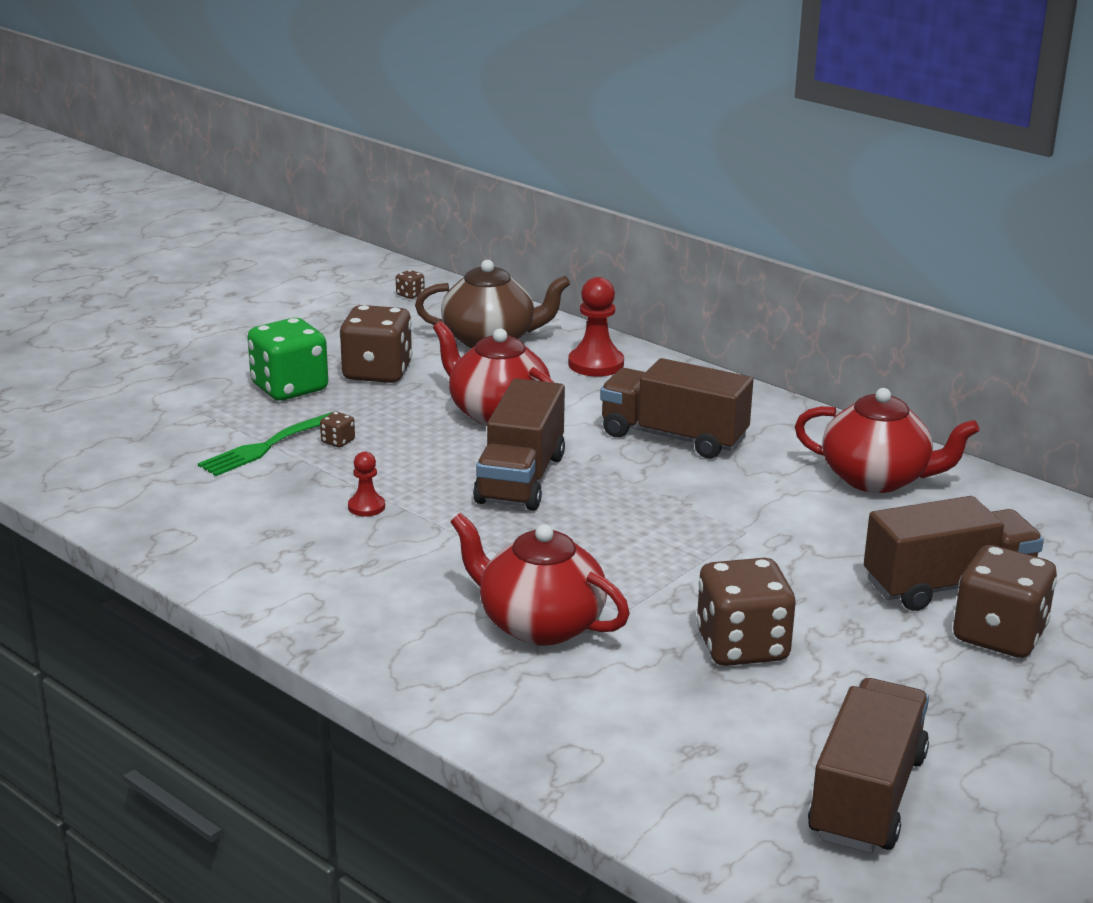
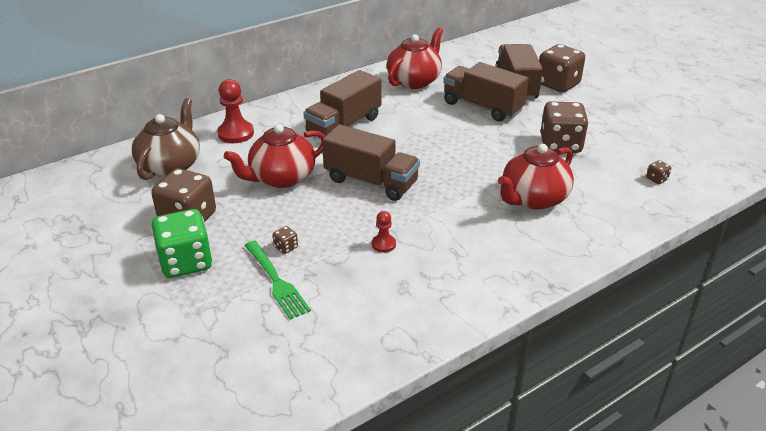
camera: 75 degrees left, 10 degrees up
(410, 295) = (65, 189): brown dice -> brown dice (656, 179)
(867, 796) = (675, 138): brown truck -> brown truck (482, 107)

